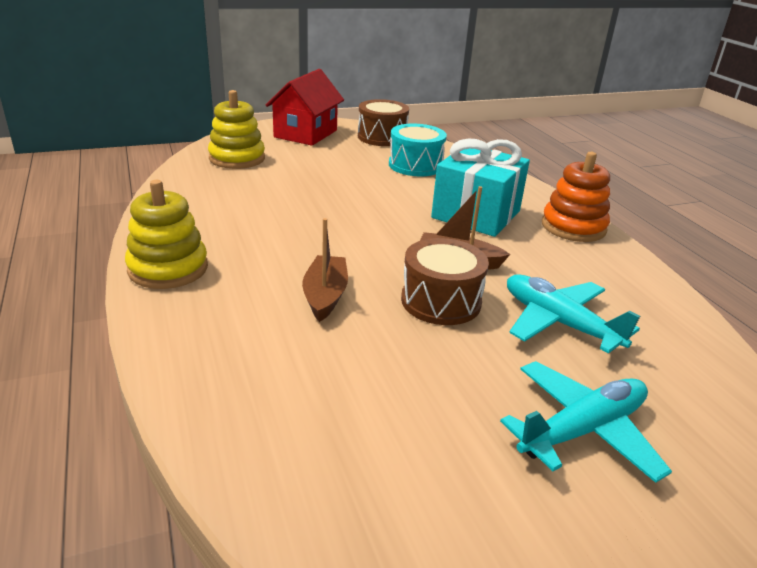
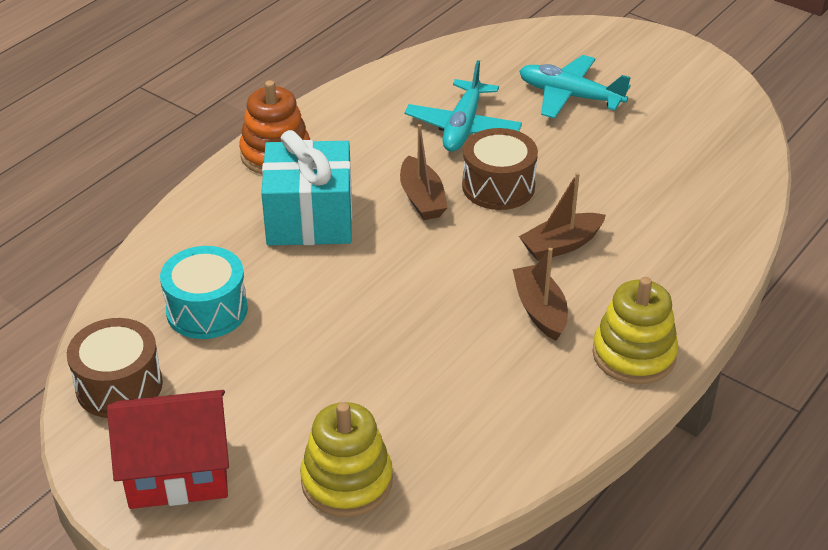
camera: 120 degrees left, 10 degrees up
(268, 254) = (540, 310): none -> brown boat

